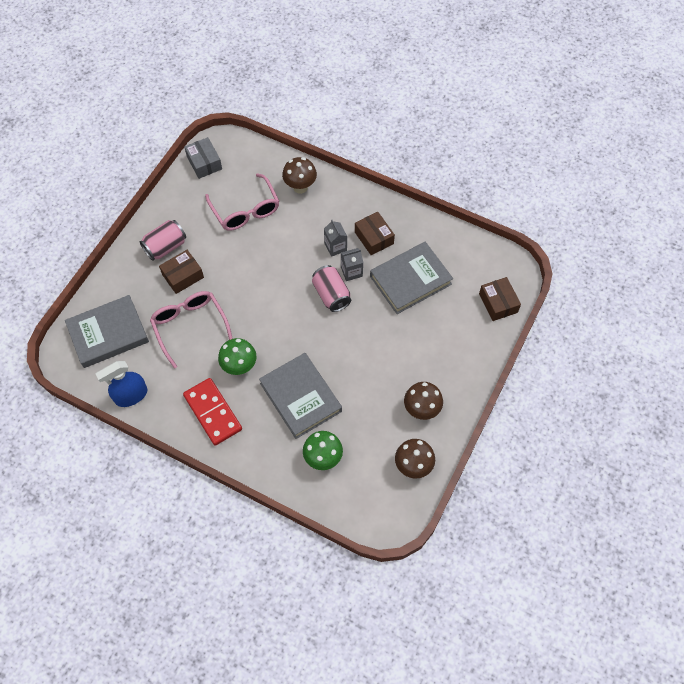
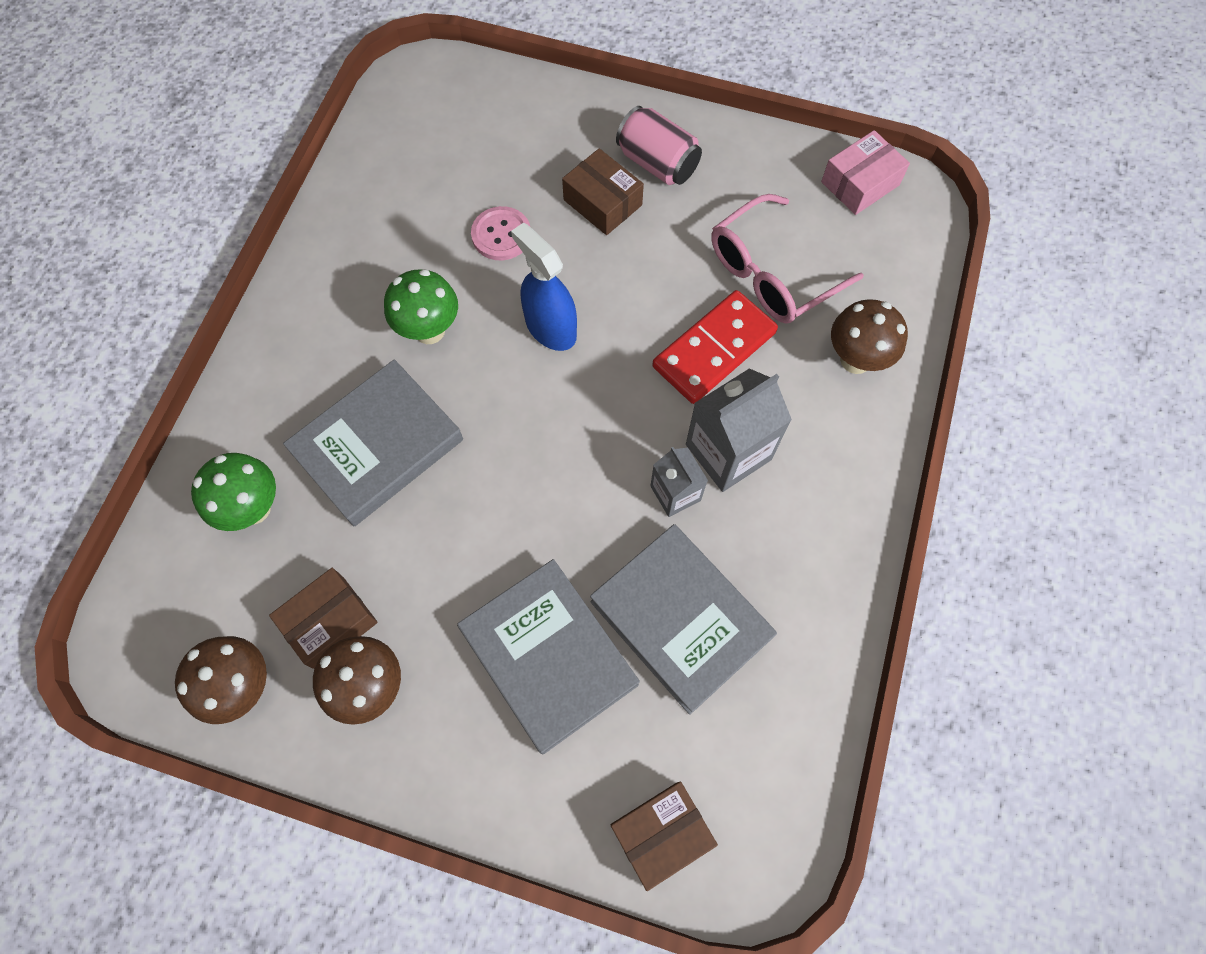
camera: 80 degrees right, 5 degrees up
(108, 333) = (468, 121): grey book -> grey book (549, 656)
(131, 395) = (356, 179): blue spray bottle -> blue spray bottle (550, 327)
(190, 326) = (501, 235): pink glasses -> pink button
(204, 163) = (860, 183): grey box -> pink box
(213, 412) = (334, 306): red domino -> red domino (714, 350)
(331, 295) = (612, 463): pink can -> none
(335, 247) = (728, 452): grey carton -> grey carton, size x1.68
(374, 238) = (769, 525): brown box -> brown box (330, 622)

